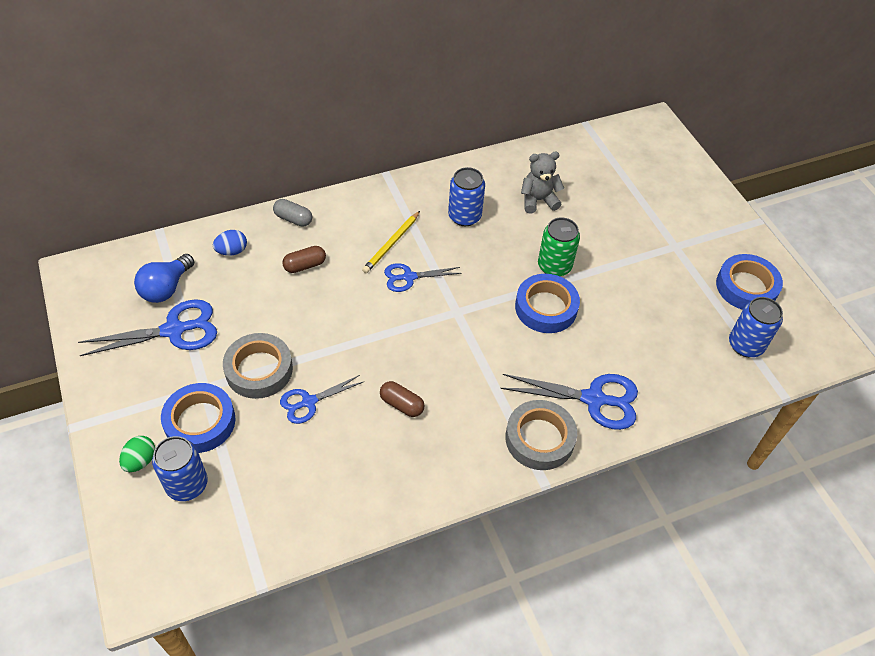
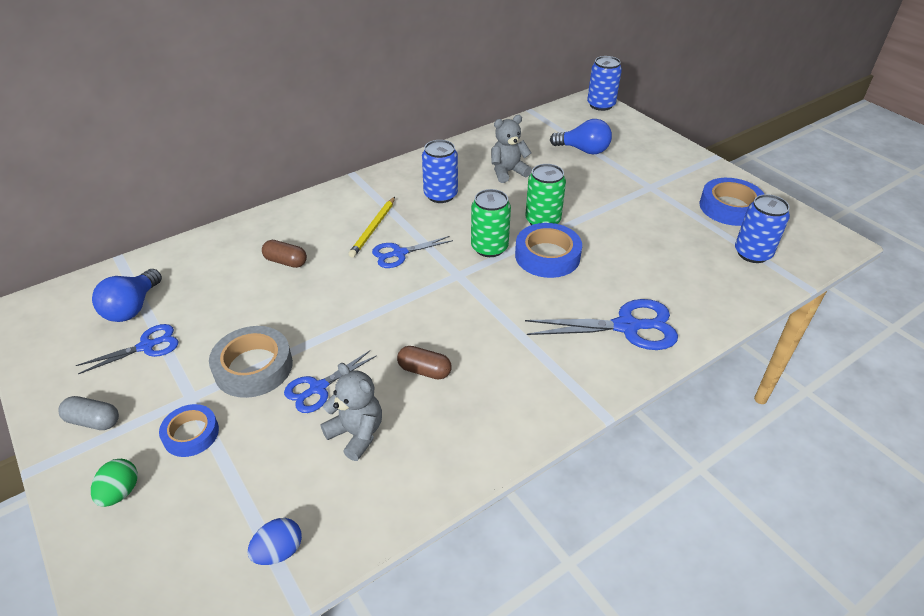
camera: 10 degrees left, 10 degrees down
(174, 330) = (147, 346): blue scissors -> blue scissors, size x0.62
(187, 484) = (184, 507): blue can -> blue can (601, 105)
(200, 422) = (191, 434): blue tape -> blue tape, size x0.64
(232, 251) = (203, 262): blue egg -> blue egg (279, 551)
(293, 219) = (265, 224): grey capsule -> grey capsule (93, 421)
(305, 265) = (286, 261): brown capsule -> brown capsule turned 60 degrees clockwise
(331, 451) = (356, 434): none -> grey teddy bear
(494, 287) = (489, 248): none -> green can
(539, 438) = (585, 374): grey tape -> none
(623, 187) = (583, 150): none -> blue light bulb

